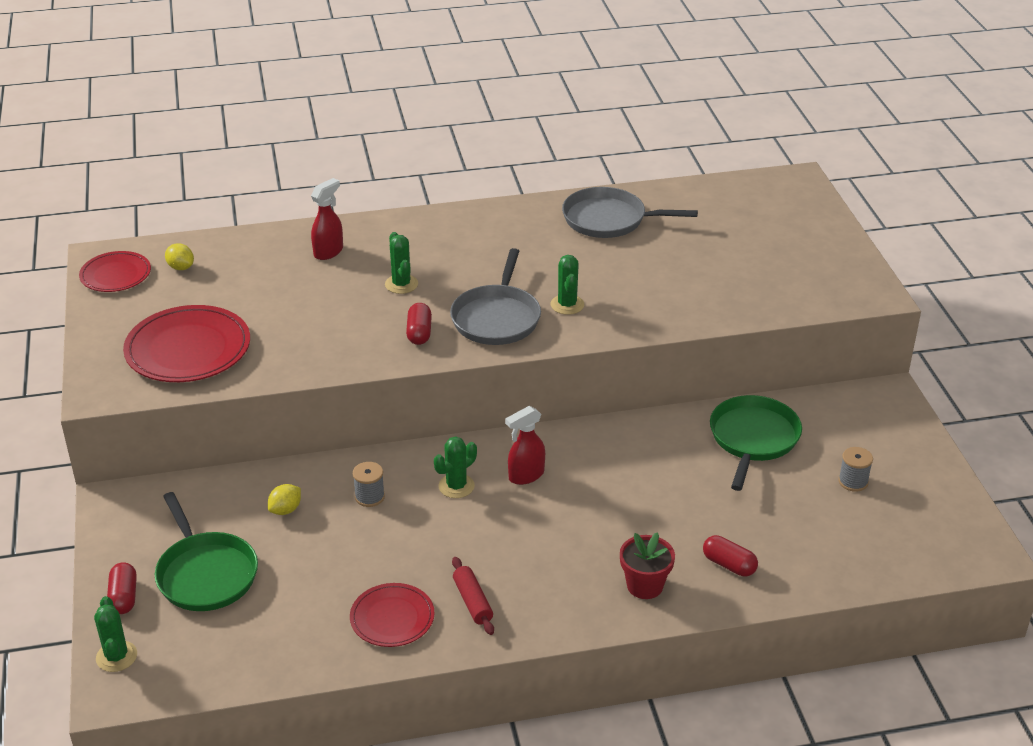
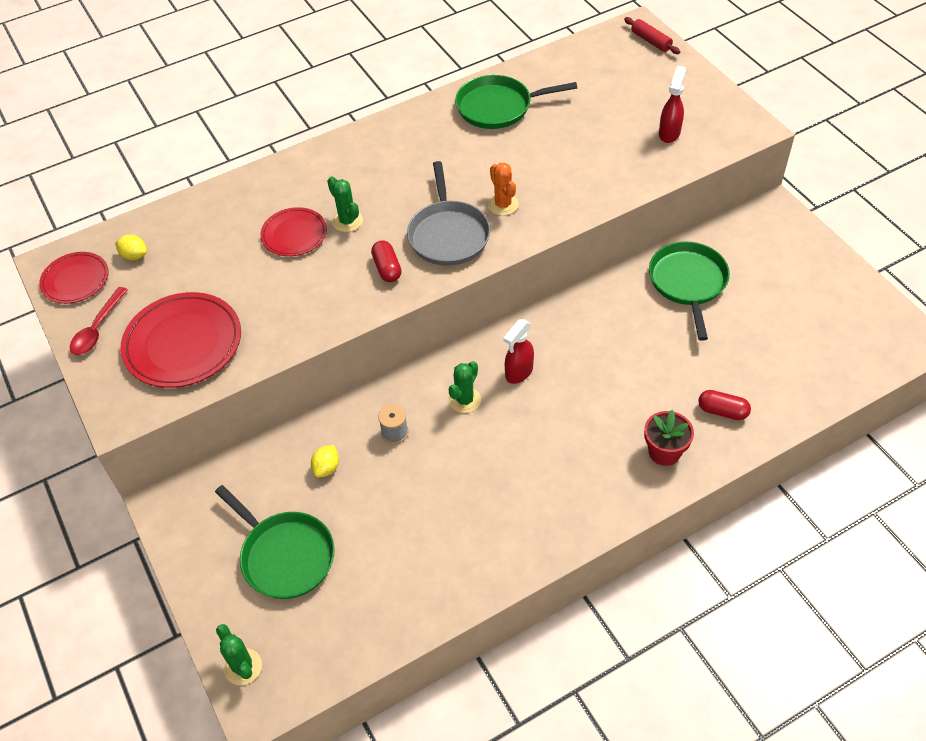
camera: 15 degrees left, 15 degrees up
(115, 319) = (98, 328): none -> red spoon
(124, 597) = (221, 603): red capsule -> none
(329, 252) = (265, 203): red spray bottle -> red spray bottle (669, 133)
(392, 618) = (469, 550): red plate -> red plate (294, 234)
(472, 601) = (530, 512): red rolling pin -> red rolling pin (651, 41)
(567, 305) = (503, 205): green cactus -> orange cactus
(608, 219) = (498, 107): grey pan -> green pan
(853, 481) = (784, 302): grey spool -> none

